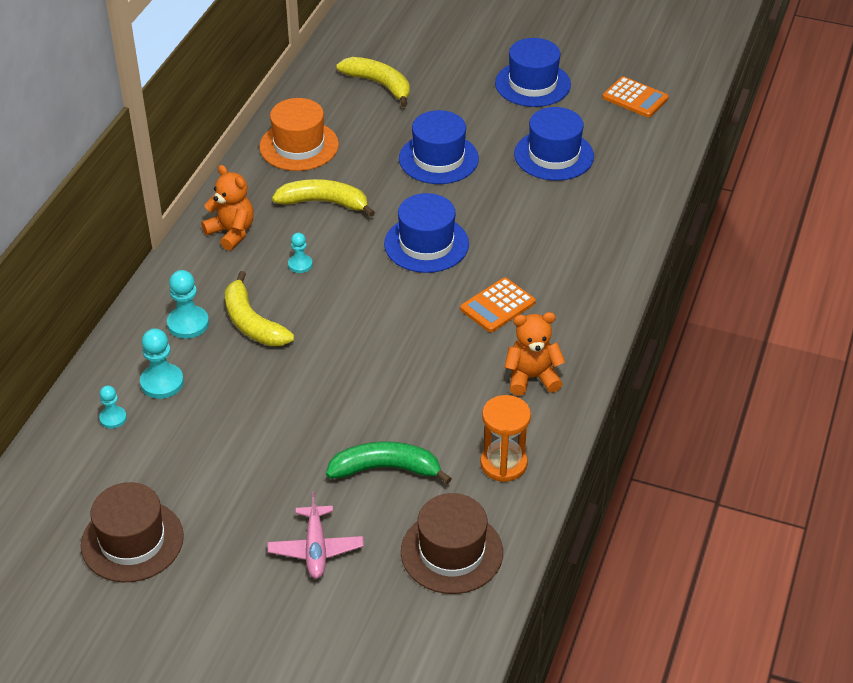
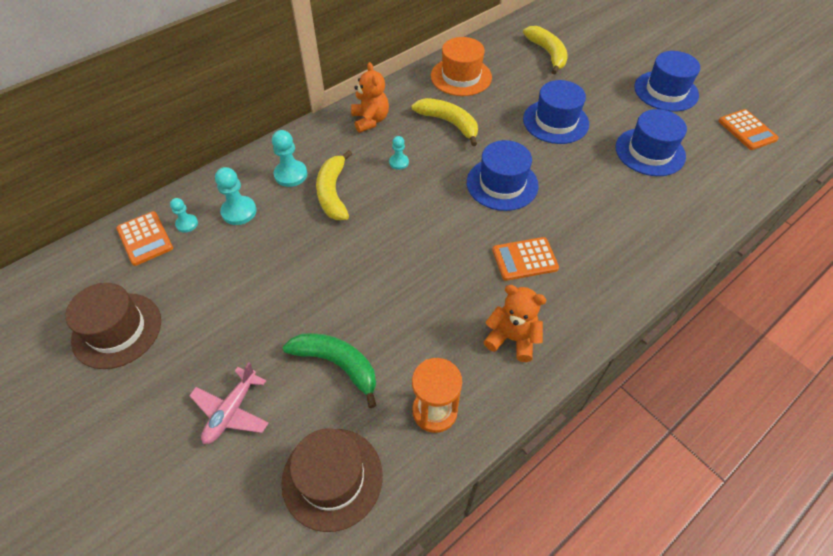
camera: 30 degrees right, 10 degrees up
(78, 451) = (145, 238): none -> orange calculator

